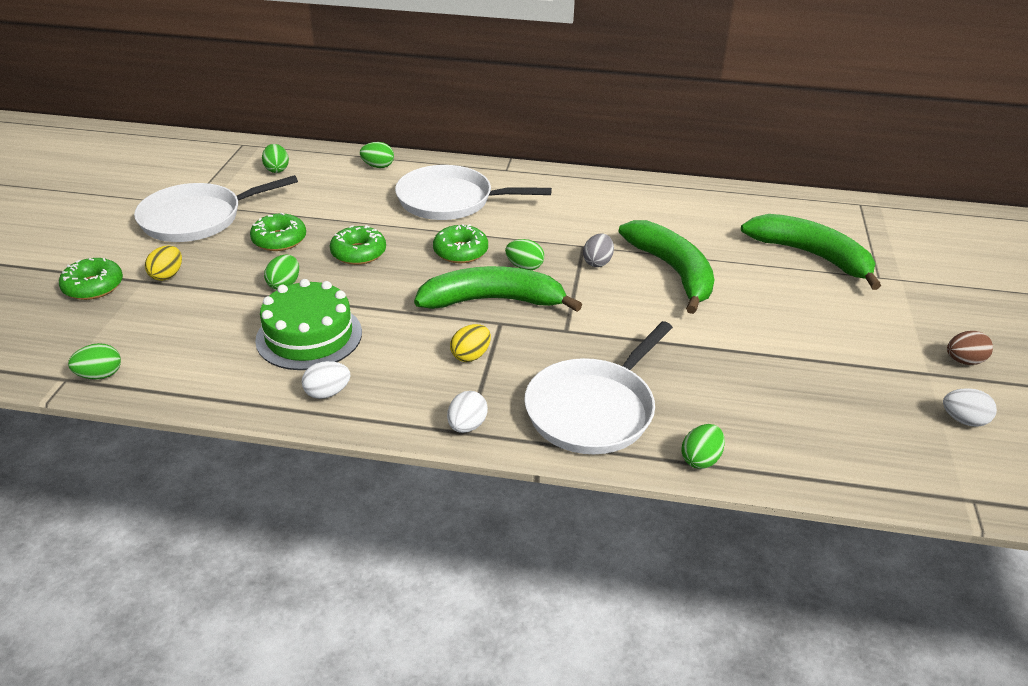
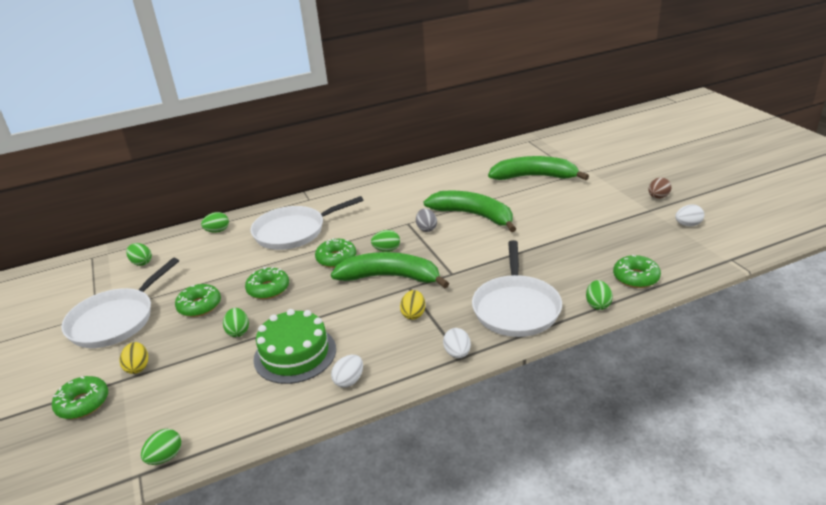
camera: 30 degrees left, 5 degrees down
(493, 301) = (390, 277): green banana -> green banana turned 45 degrees clockwise
(795, 452) = (635, 277): none -> green donut

